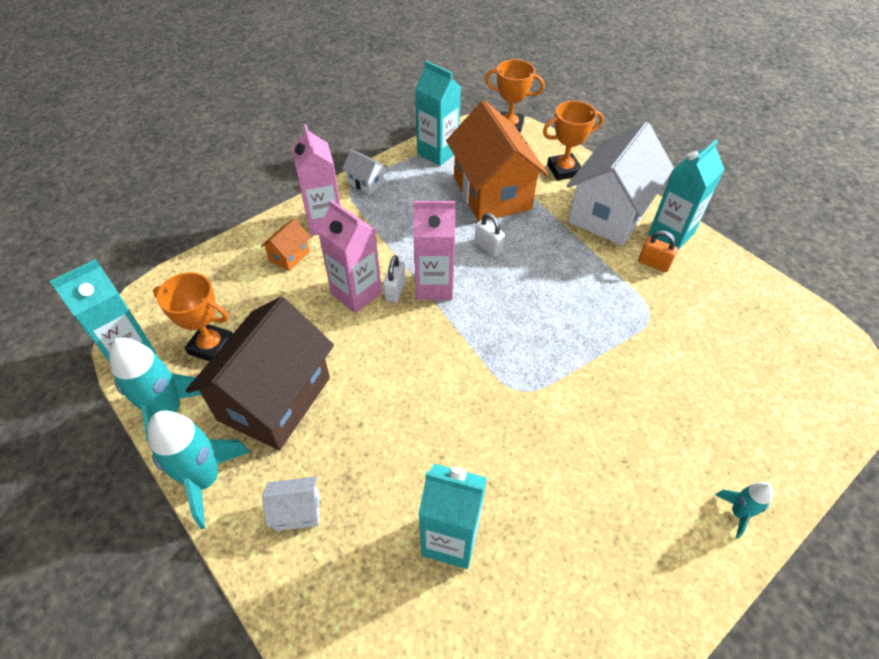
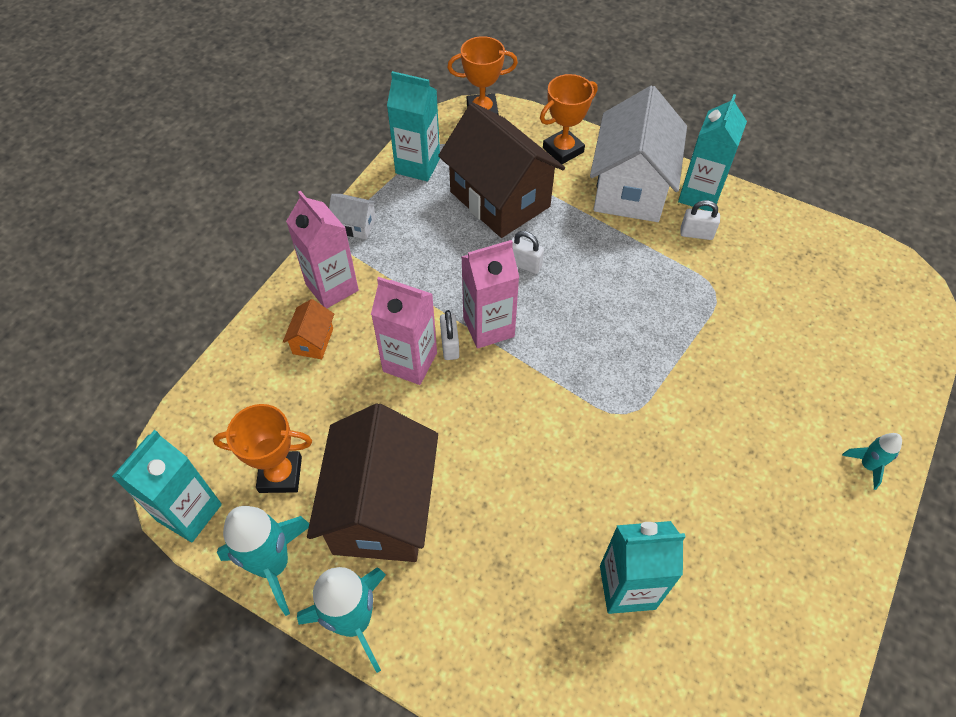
camera: 20 degrees left, 5 degrees up
(297, 511) = (466, 617): white house -> none
(492, 193) = (500, 199): orange house -> brown house
(653, 264) = (696, 234): orange padlock -> white padlock

